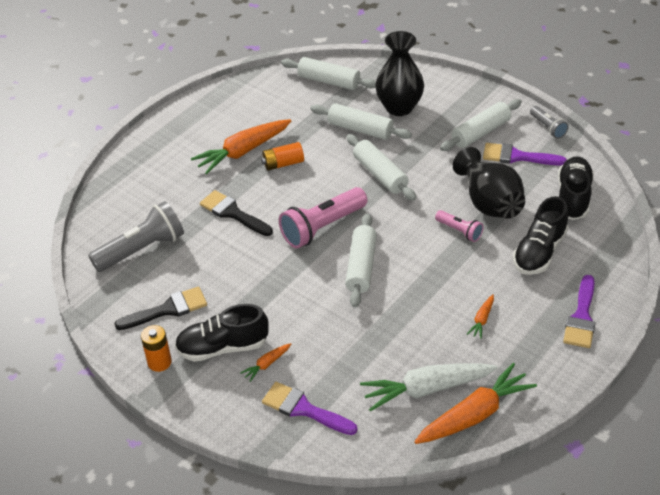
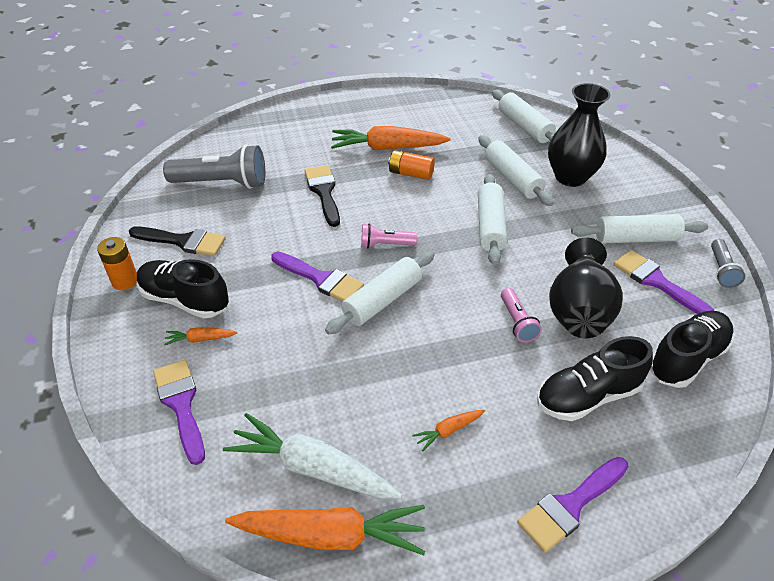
camera: 35 degrees right, 0 degrees up
(303, 277) = (321, 279): none -> purple brush
(322, 227) = (385, 244): pink flashlight -> pink flashlight, size x0.53

